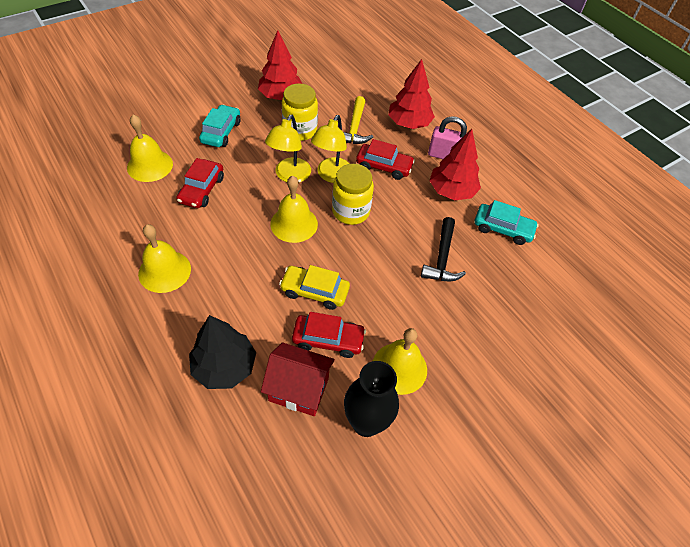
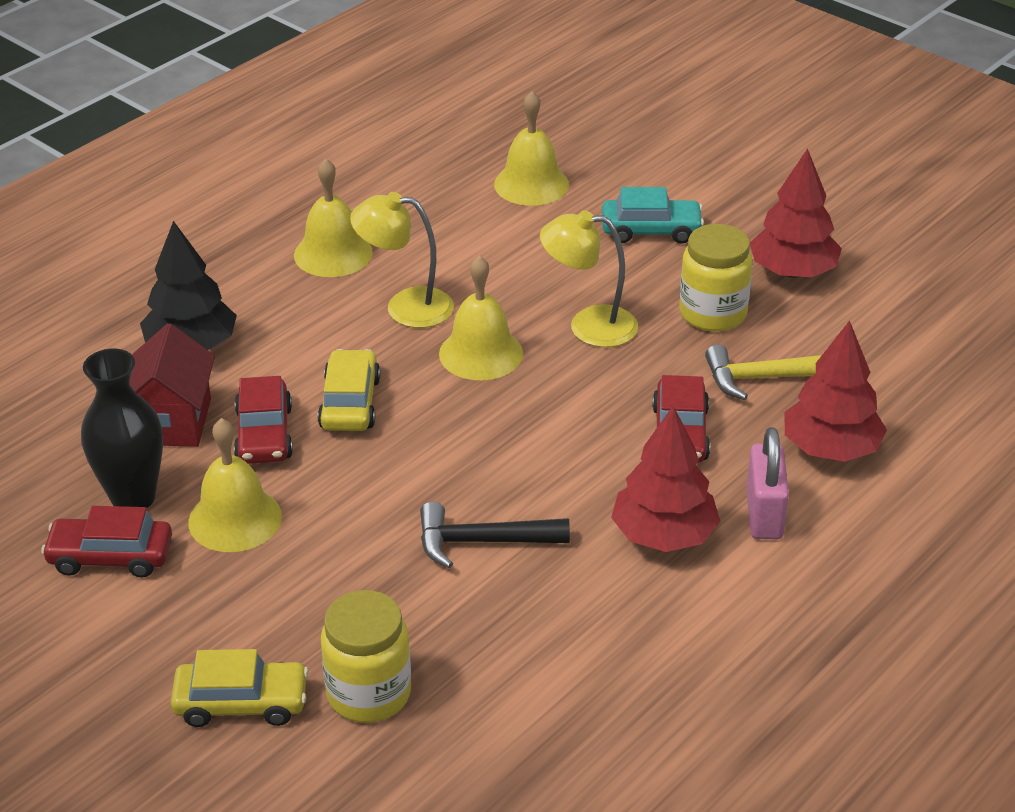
camera: 80 degrees right, 15 degrees down
(202, 190) = (507, 245): red car -> red car (110, 557)
(331, 176) = (617, 373): yellow lamp -> yellow lamp (405, 307)
(350, 211) = (540, 411): yellow jar -> yellow jar (369, 693)
(503, 229) = (597, 621): turquoise car -> none
(543, 388) = (241, 703): none -> yellow car

